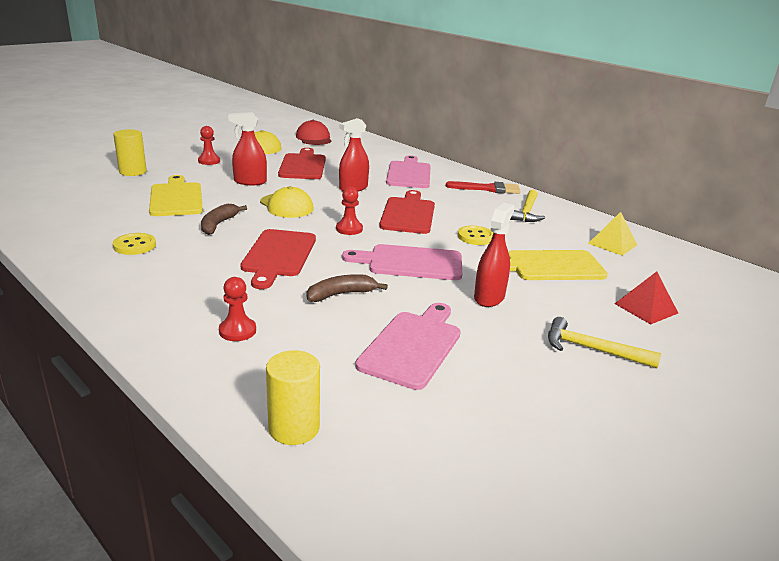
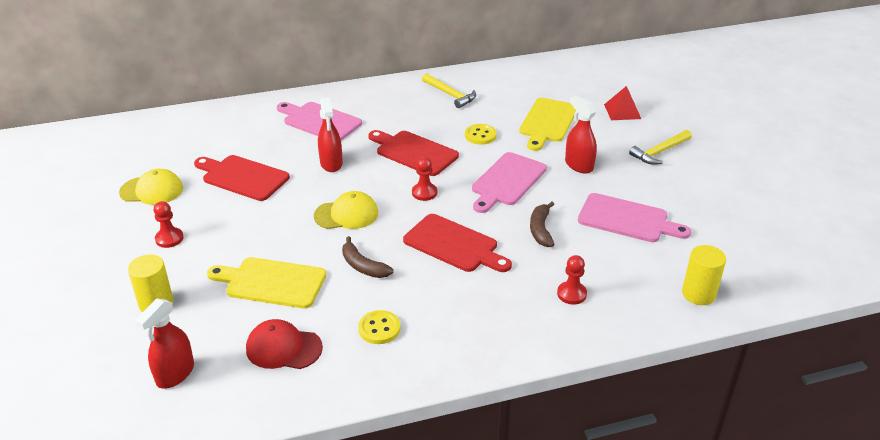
camera: 60 degrees left, 10 degrees up
(250, 182) = (262, 223): red spray bottle -> red spray bottle (175, 374)
(314, 138) = (157, 147): red cap -> red cap (283, 348)
(413, 346) = (627, 219): pink cutting board -> pink cutting board turned 150 degrees clockwise
(488, 189) = (388, 93): red brush -> none
(612, 244) = (528, 82): yellow pyramid -> none

